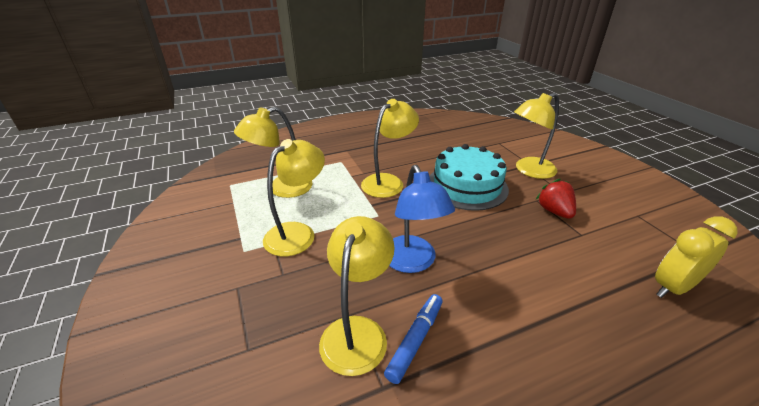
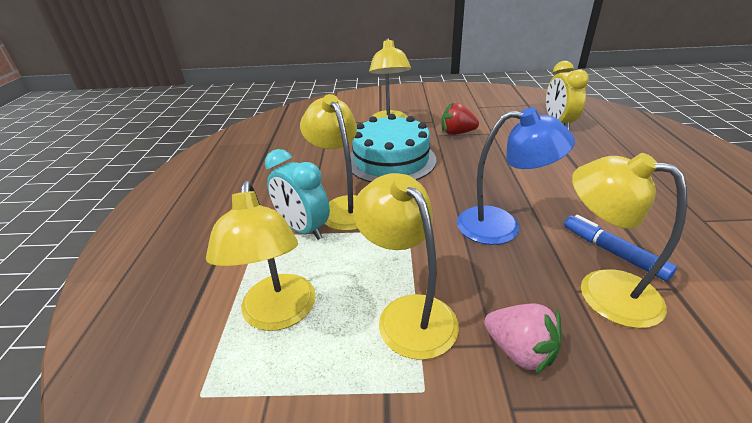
camera: 65 degrees left, 0 degrees up
(280, 287) = (520, 351): none -> pink strawberry
(355, 174) = (303, 229): none -> turquoise clock

